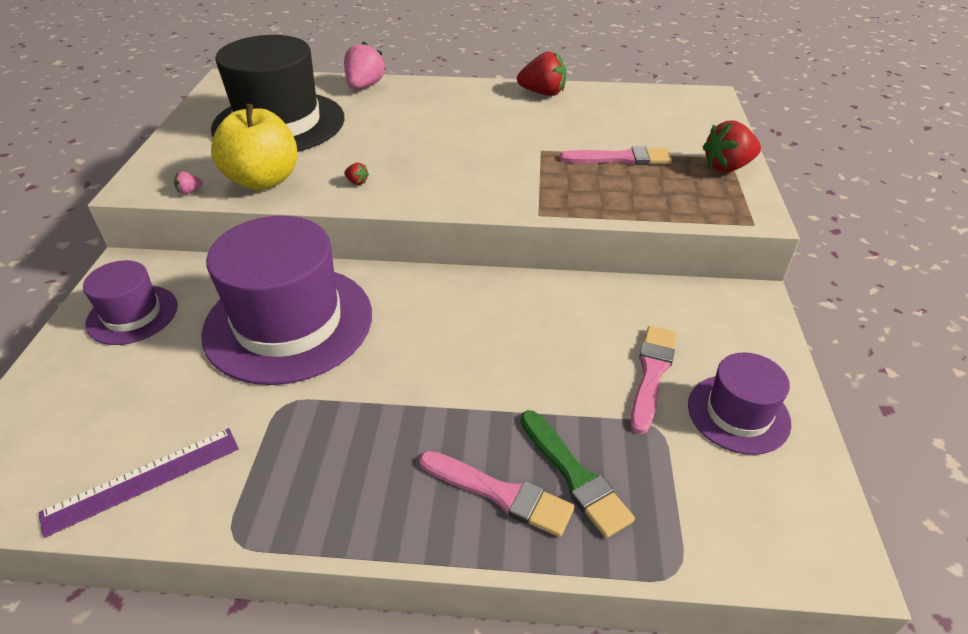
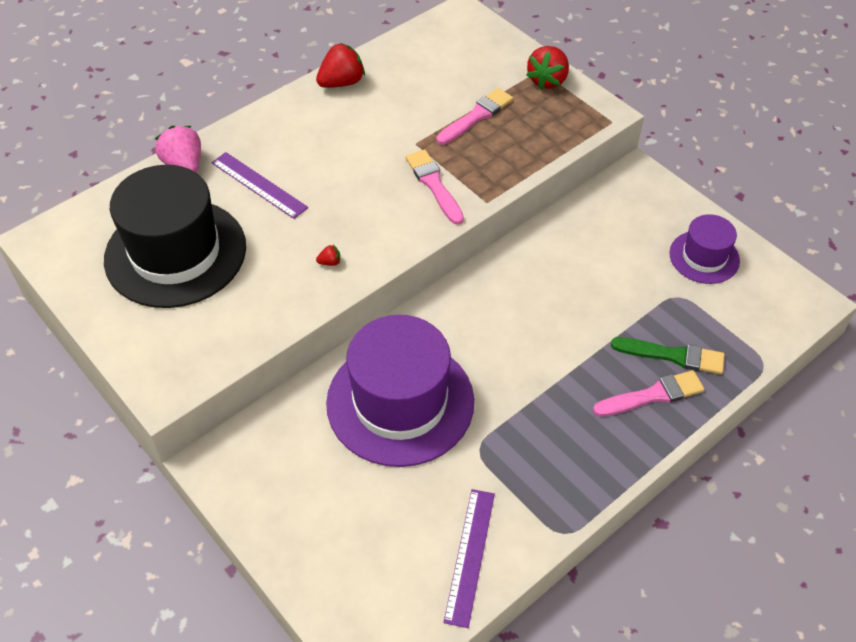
camera: 45 degrees left, 10 degrees up
(132, 315) = (284, 486): purple hat -> none
(189, 191) = (216, 363): pink strawberry -> none
(263, 180) = (257, 311): yellow apple -> none
(390, 117) = (259, 185): none -> purple ruler
(652, 373) = (641, 265): pink brush -> pink brush (434, 184)

